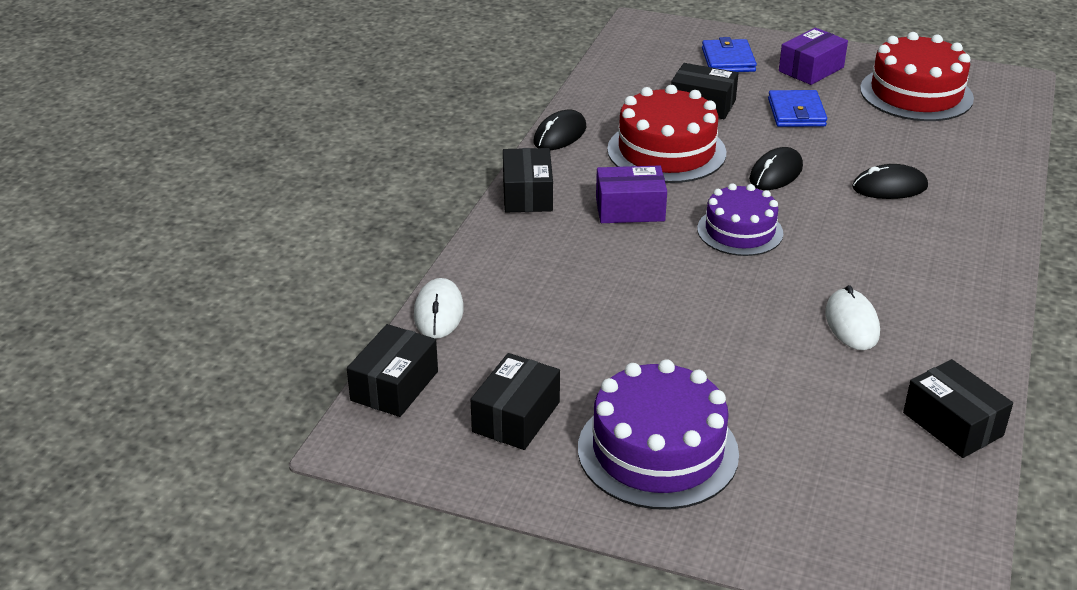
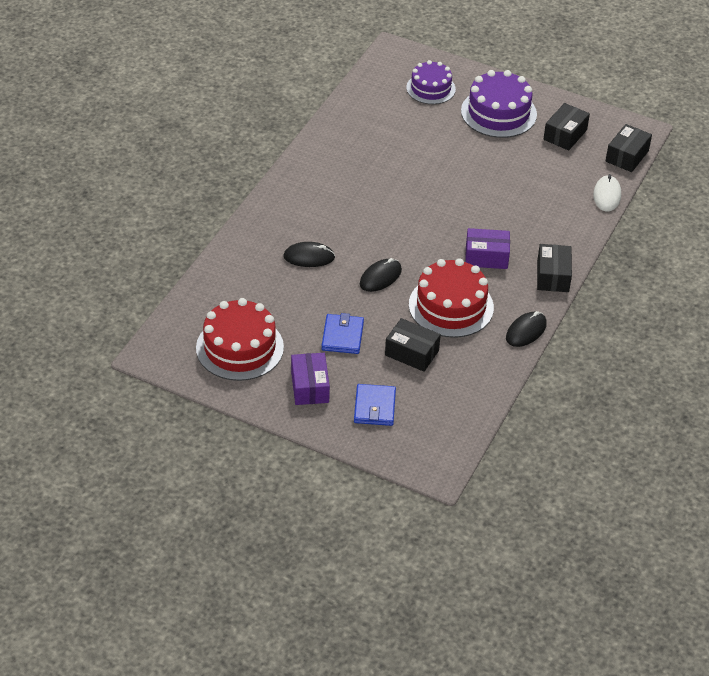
camera: 175 degrees left, 10 degrees up
(740, 231) = (420, 232): purple cake -> purple cake (430, 88)
(811, 69) = (310, 387): purple box -> purple box turned 60 degrees counterclockwise
(851, 323) = (378, 165): white mouse -> none
(952, 424) = (353, 110): black box -> none

